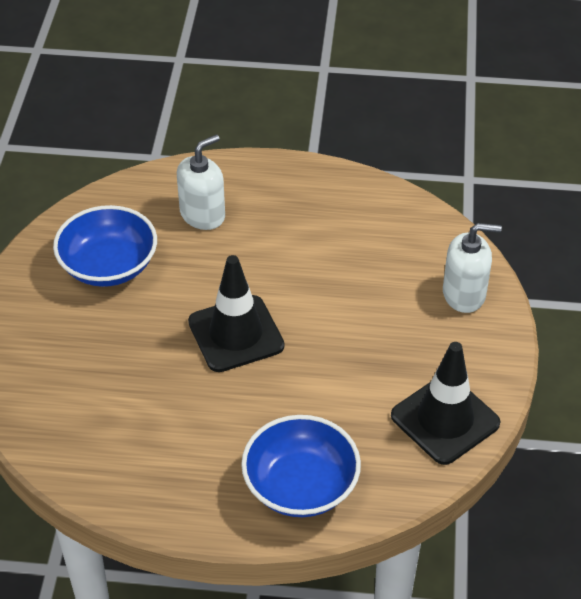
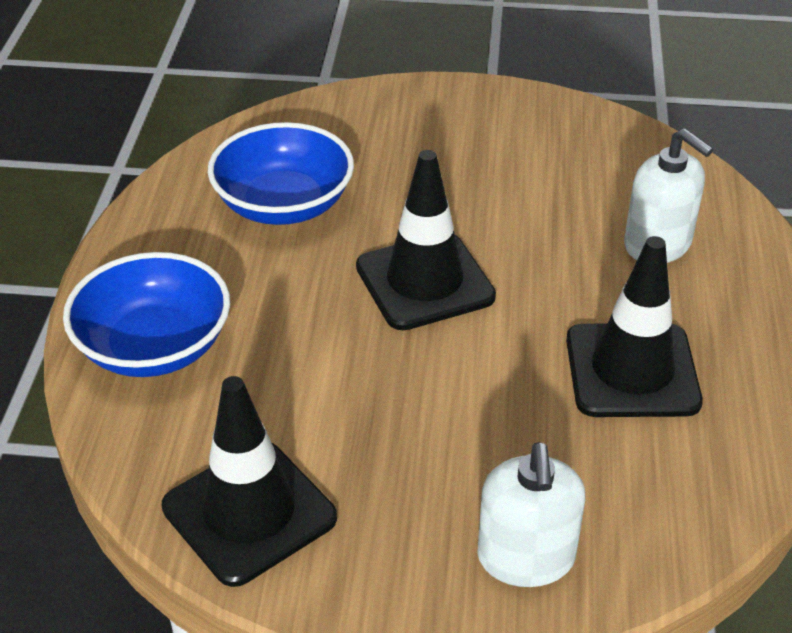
camera: 90 degrees right, 5 degrees down
(108, 266) = (541, 165): blue bowl -> blue bowl (283, 204)
(320, 238) = (632, 371): none -> black traffic cone

